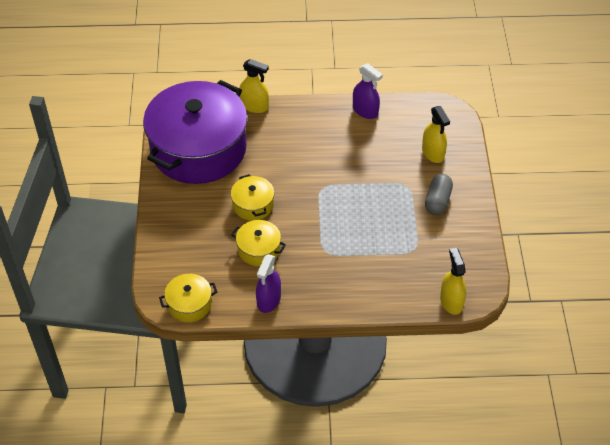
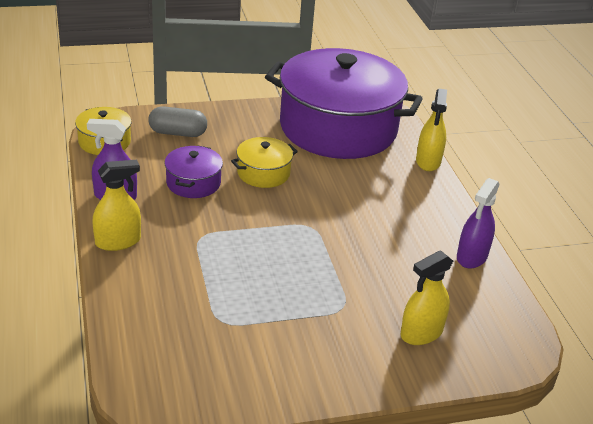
camera: 75 degrees right, 15 degrees down
(259, 249) = (193, 183): yellow pot -> purple pot
(437, 201) = (324, 343): grey capsule -> grey capsule (178, 133)
(451, 301) = (127, 367): yellow spray bottle -> yellow spray bottle (118, 241)

